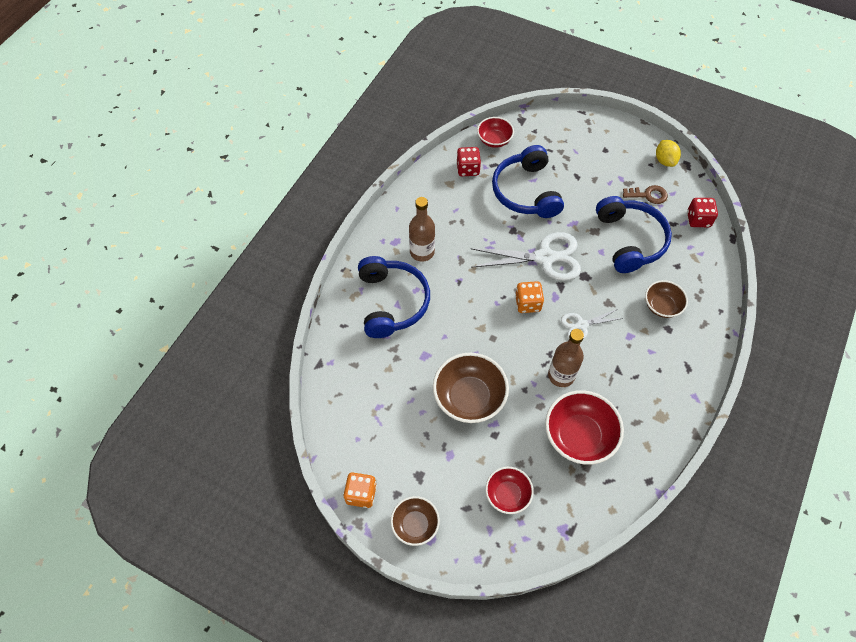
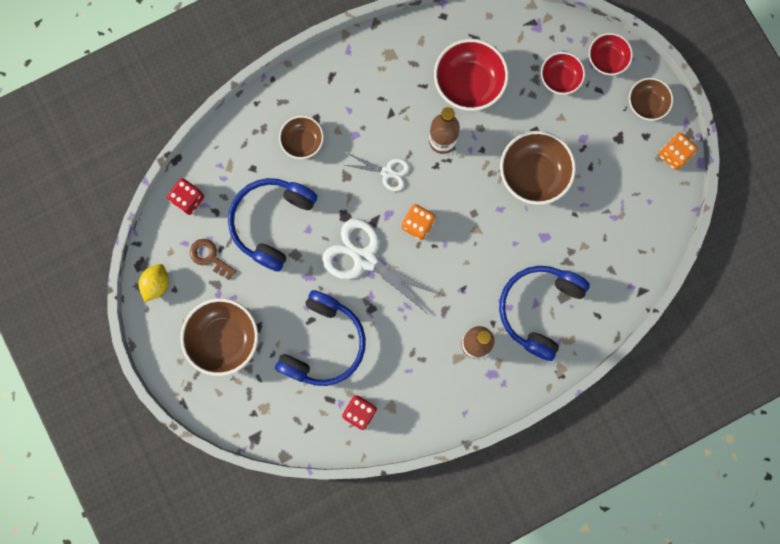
camera: 145 degrees left, 20 degrees up
(494, 140) = (304, 431): red bowl -> red bowl (607, 60)
(592, 157) = (224, 339): none -> brown bowl

